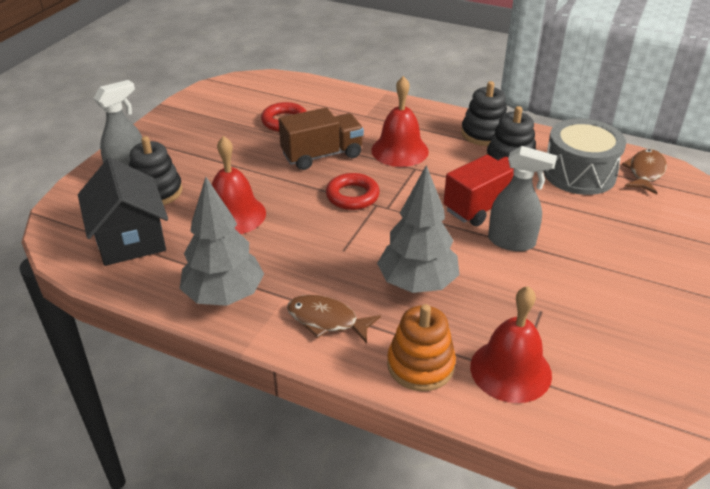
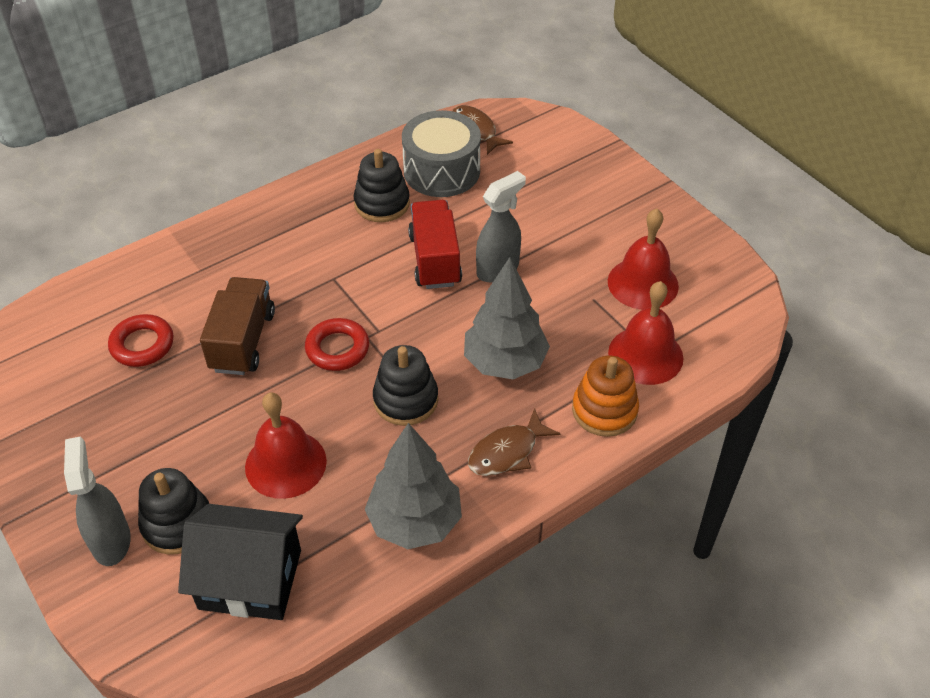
camera: 60 degrees left, 10 degrees up
(399, 150) = (292, 274): red bell -> red bell (643, 283)
(484, 133) = (322, 197): black stacking toy -> black stacking toy (405, 400)

